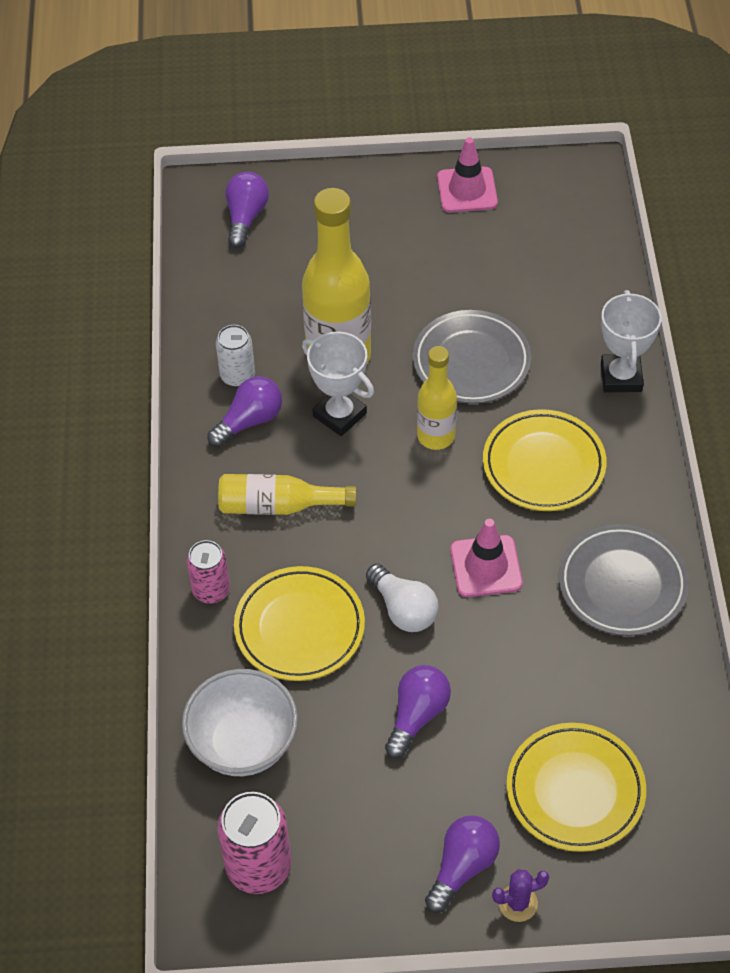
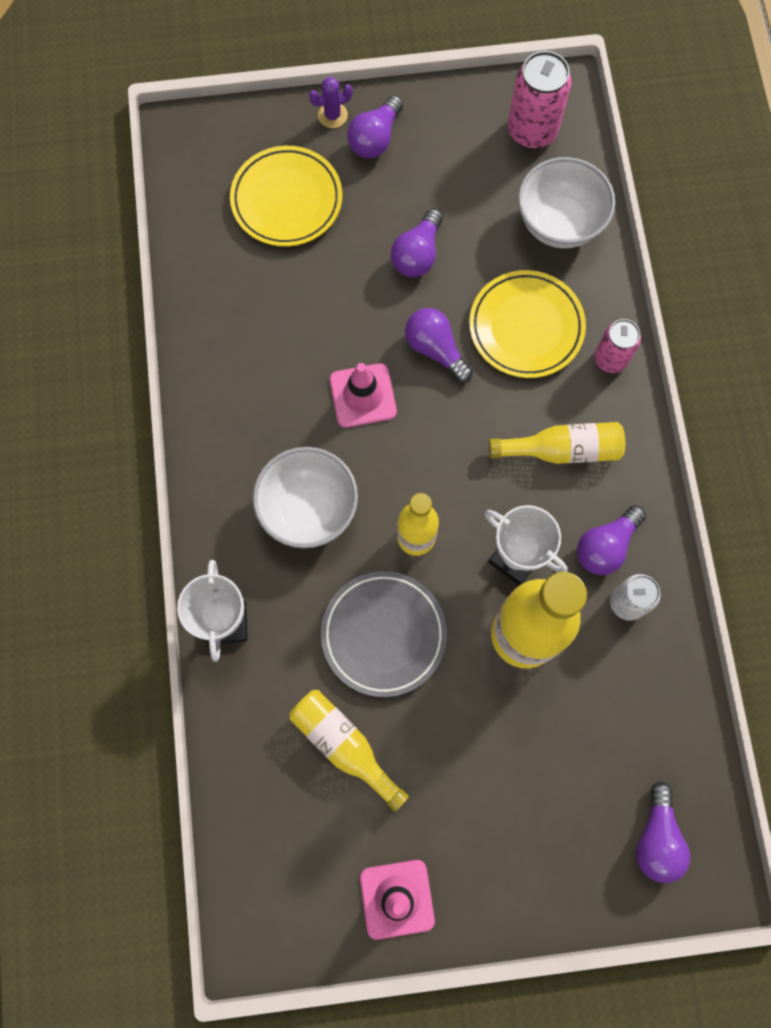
camera: 175 degrees right, 20 degrees up
(403, 609) = (435, 349): white light bulb -> purple light bulb
(509, 285) = (344, 745): none -> yellow bottle
(543, 465) = (308, 509): yellow plate -> white bowl
(622, 584) = (238, 384): grey plate -> none

